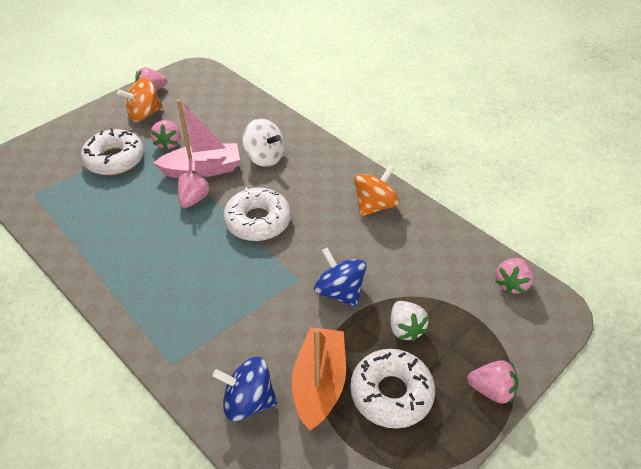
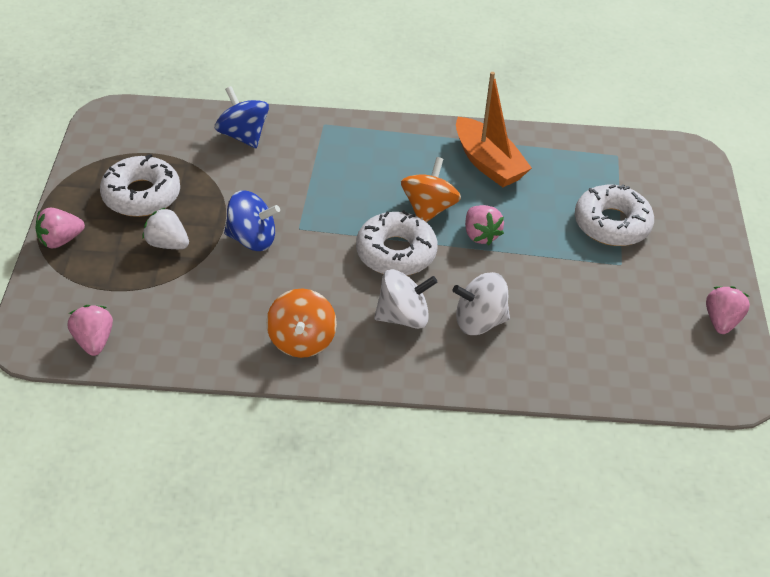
camera: 135 degrees right, 0 degrees up
(144, 114) = (675, 287): orange spinning top -> orange spinning top (428, 209)
(168, 143) = (594, 272): pink strawberry -> none
(202, 170) = (518, 267): pink boat -> none
(248, 401) = (243, 135): blue spinning top -> blue spinning top turned 90 degrees counterclockwise
(302, 183) = (403, 317): none -> white spinning top
(319, 384) = (202, 171): orange boat -> orange boat (488, 163)

